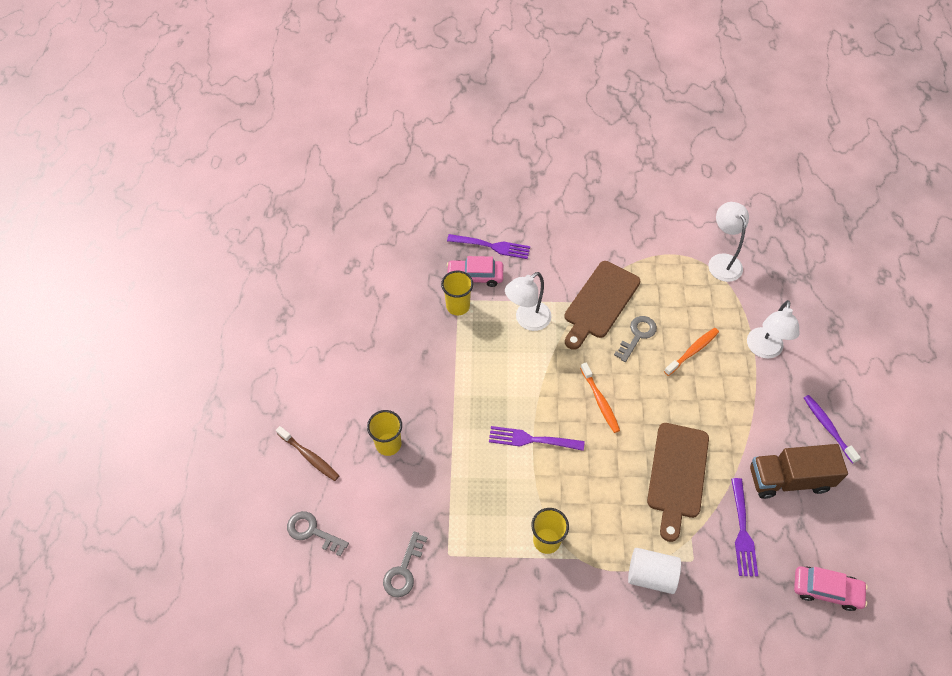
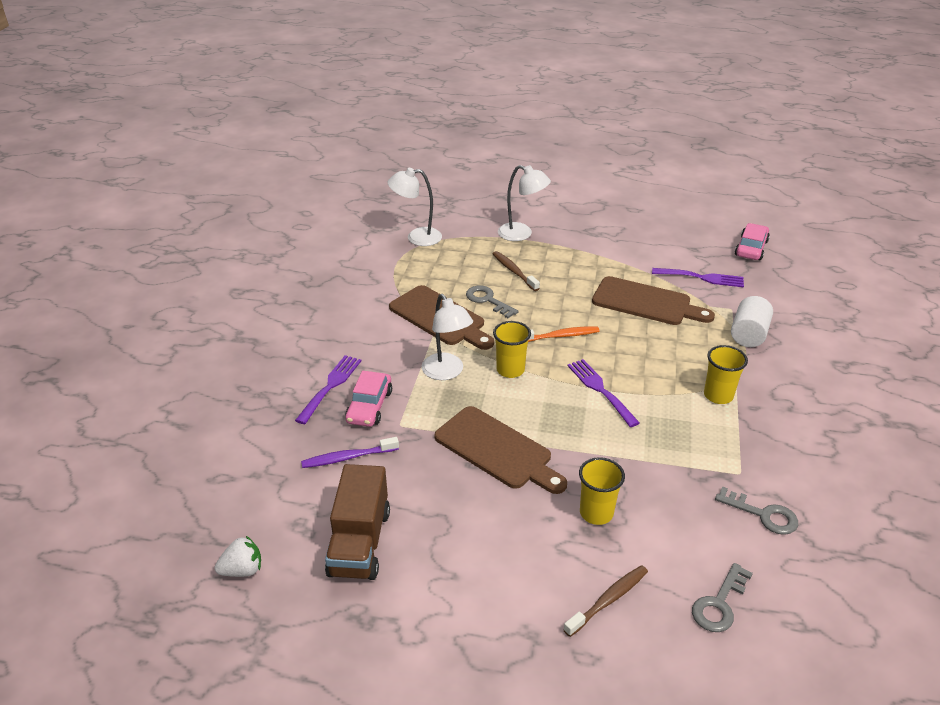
camera: 80 degrees left, 20 degrees down
(314, 244) = (242, 570): none -> white strawberry
(443, 369) = (497, 450): none -> brown cutting board
(458, 306) = (408, 426): yellow cup -> yellow cup (510, 370)
(531, 439) = (600, 390): purple fork -> purple fork turned 135 degrees clockwise
(692, 351) = (514, 271): orange toothbrush -> brown toothbrush
(788, 479) = (652, 246): brown truck -> brown truck (359, 542)
(828, 428) = (605, 219): purple toothbrush -> purple toothbrush (348, 457)

